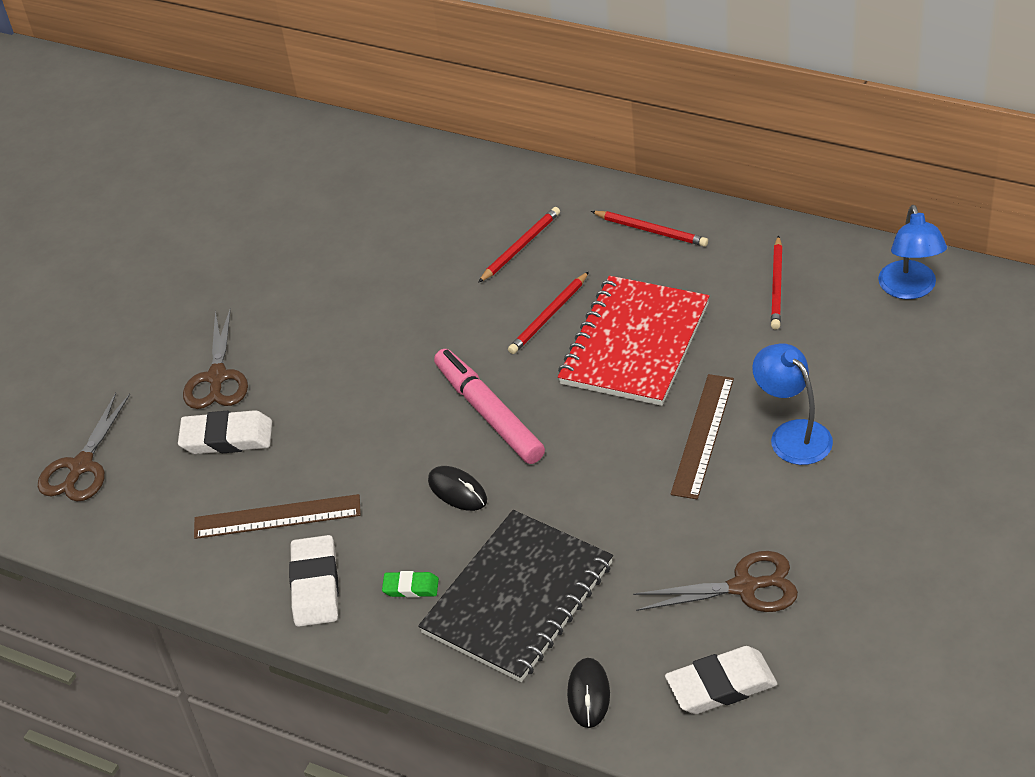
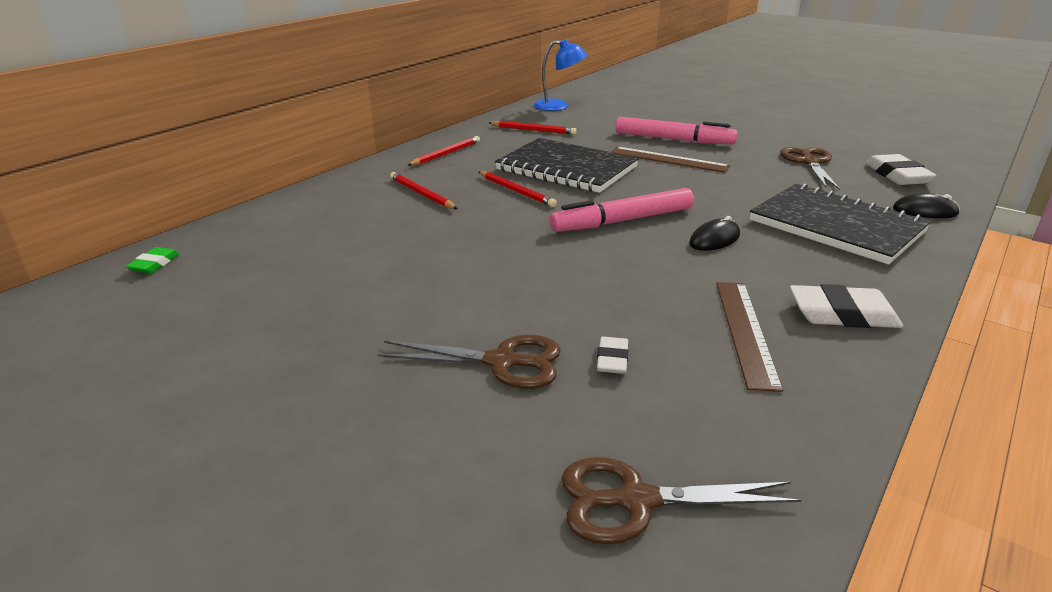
camera: 85 degrees left, 15 degrees down
(81, 466) = (636, 500): brown scissors -> brown scissors turned 150 degrees clockwise
(227, 438) = (612, 359): white eraser -> white eraser, size x0.55
(411, 587) = (833, 267): green eraser -> green eraser (154, 264)
(635, 344) = (566, 168): red notebook -> black notebook
(792, 434) = (673, 139): blue lamp -> pink marker

